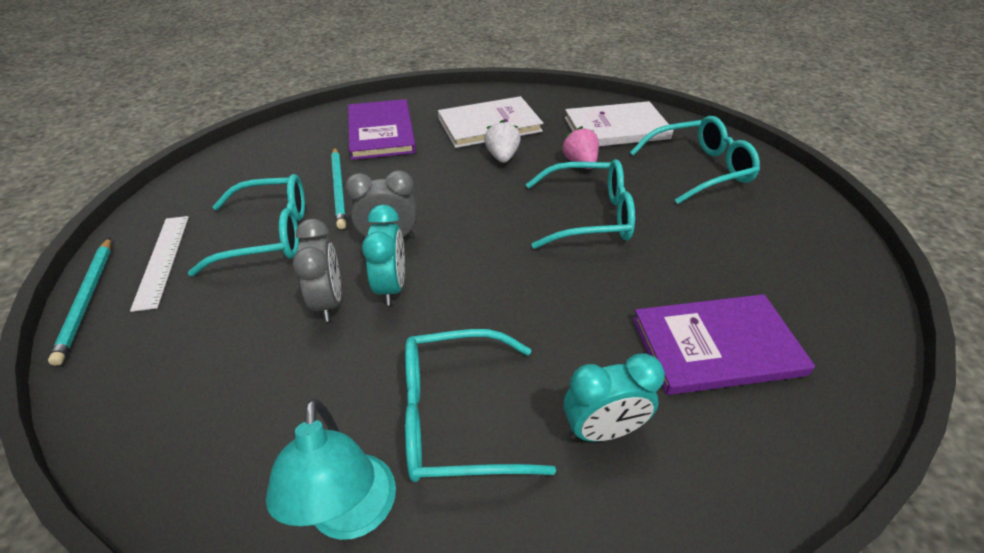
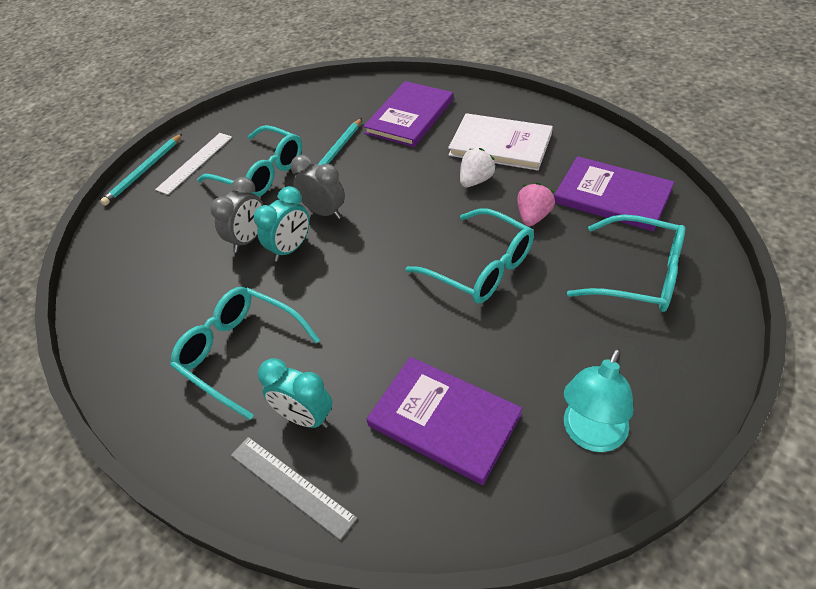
camera: 45 degrees right, 5 degrees up
(352, 515) = (146, 369): turquoise lamp -> turquoise lamp (590, 435)
(616, 128) = (612, 196): white book -> purple book
(674, 506) = (291, 486): none -> grey ruler

